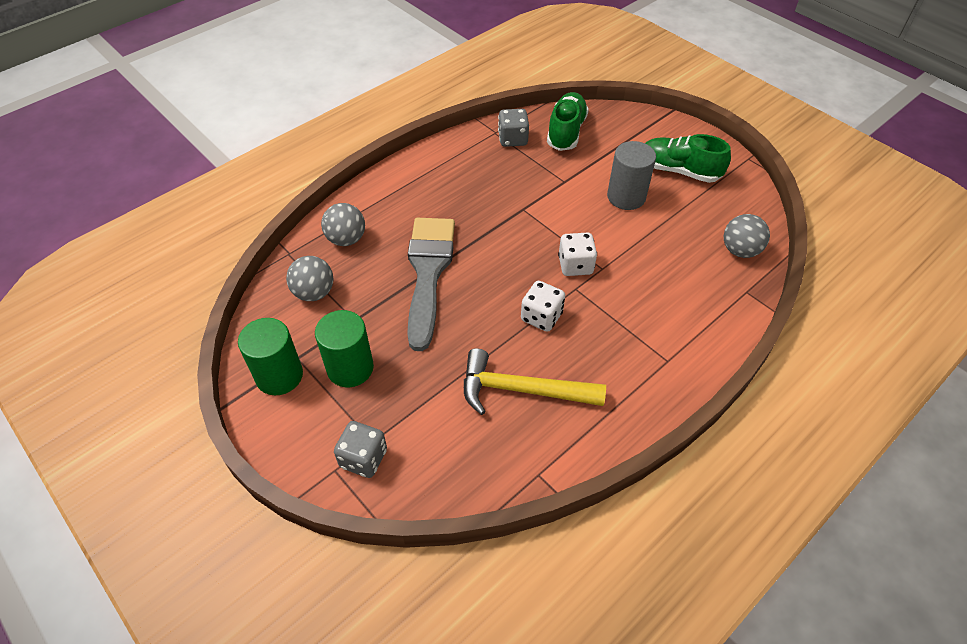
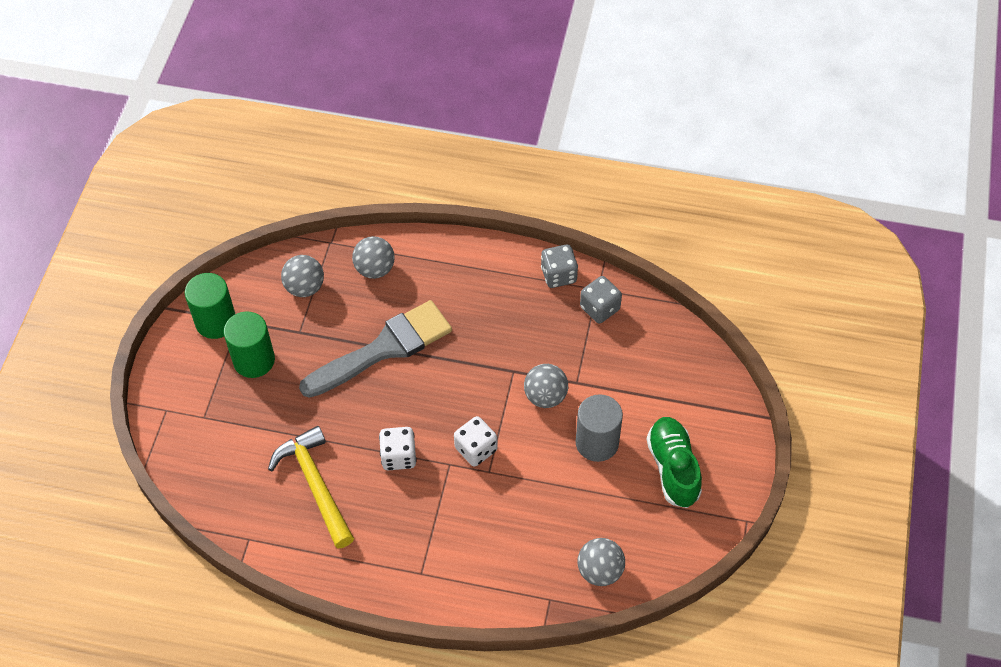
camera: 55 degrees right, 5 degrees up
(363, 458) = (186, 421): grey dice -> grey dice (558, 275)
(562, 203) = (545, 396): none -> grey ball
(566, 132) = (648, 344): green shoe -> none

